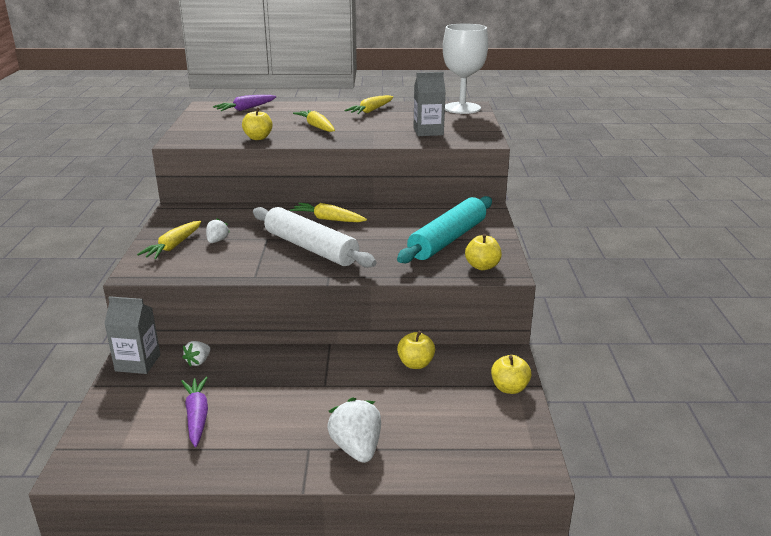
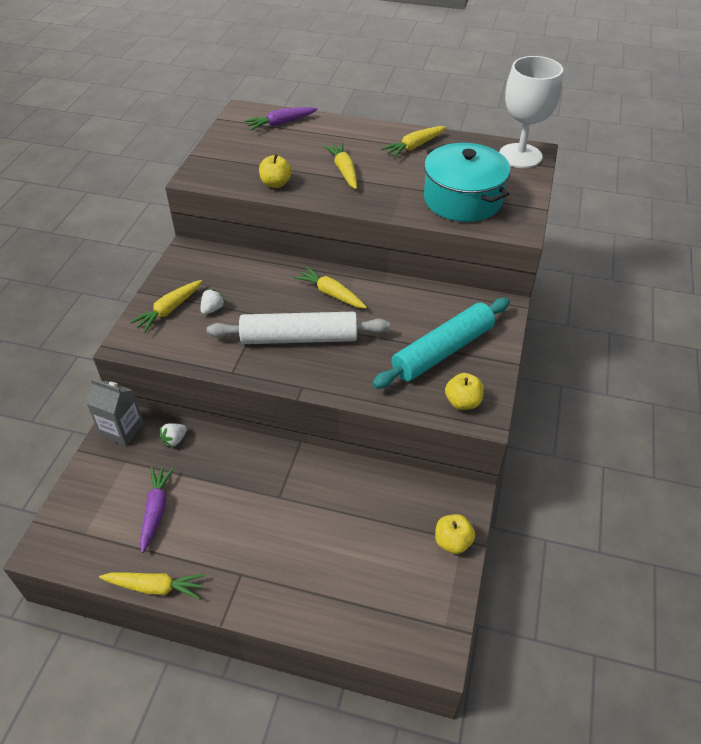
camera: 15 degrees right, 20 degrees up
(217, 476) = (155, 587): none -> yellow carrot
(311, 248) = (299, 338): white rolling pin -> white rolling pin turned 60 degrees counterclockwise
(356, 448) = (283, 585): white strawberry -> none
(415, 364) = (373, 488): yellow apple -> none
(428, 131) = (462, 199): grey carton -> turquoise pot

